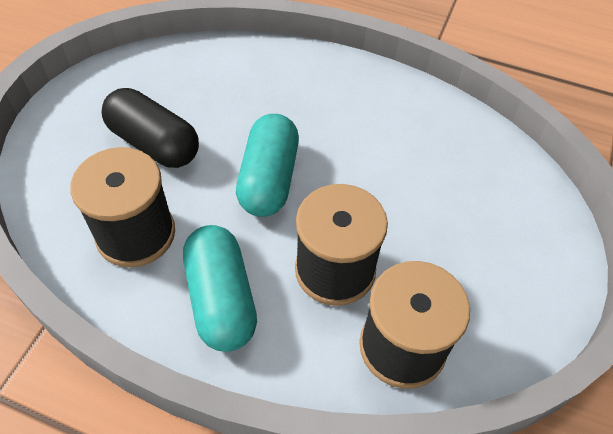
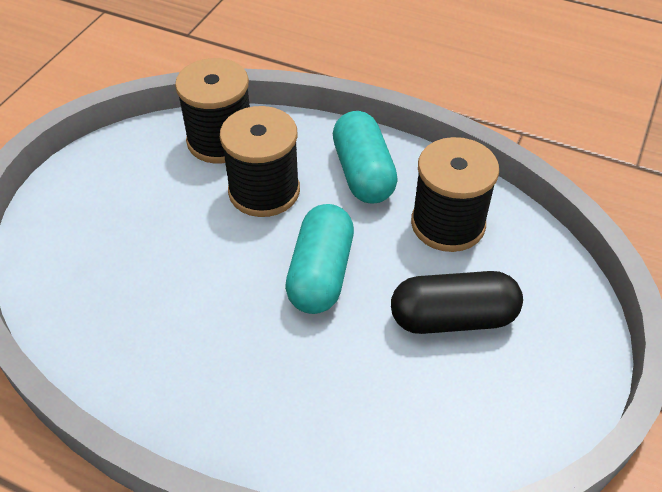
camera: 175 degrees left, 5 degrees down
(154, 144) = (453, 318): black capsule -> black capsule turned 45 degrees counterclockwise

